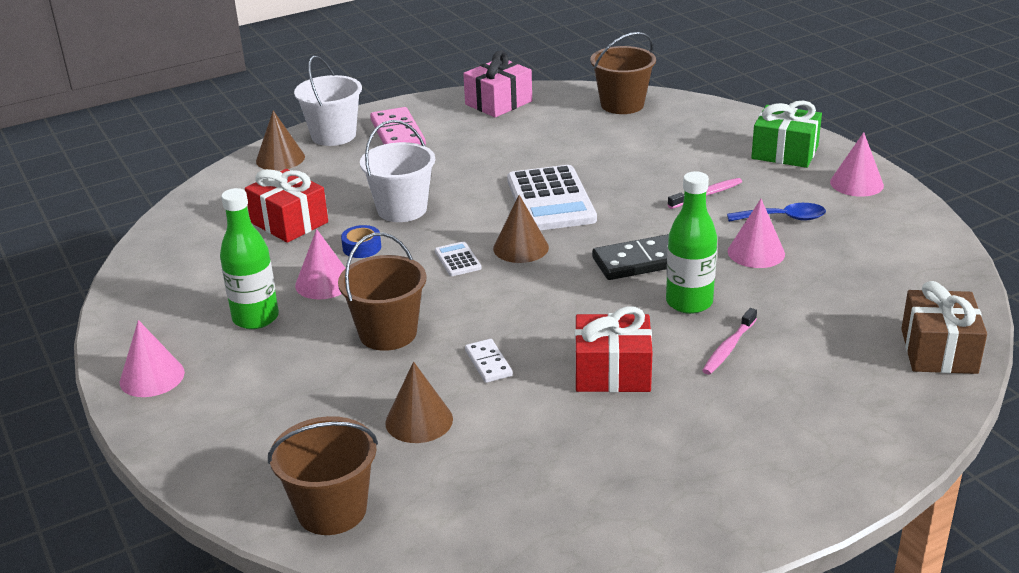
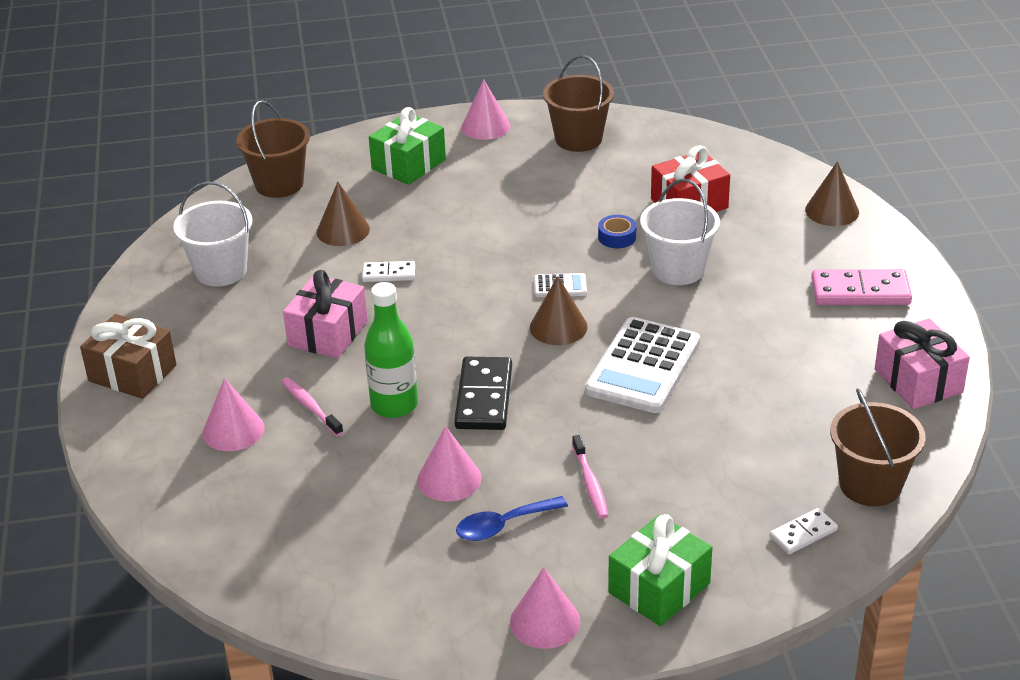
camera: 110 degrees right, 5 degrees up
(255, 412) = (408, 164): none -> green gift
(256, 318) = (535, 174): green bottle -> none
(324, 283) = (567, 211): pink cone -> pink cone (233, 430)
(333, 135) = (875, 249): white bucket -> white bucket (221, 271)
(388, 333) = (467, 232): brown bucket -> brown bucket (578, 139)
(550, 200) = (643, 366): white calculator -> white calculator turned 75 degrees counterclockwise
(612, 372) = (328, 333): red gift -> pink gift
(688, 117) = (803, 534): none -> white domino
(783, 218) = (503, 525): blue spoon -> blue spoon turned 45 degrees clockwise
(938, 351) = (205, 537): brown gift -> brown gift (132, 373)

